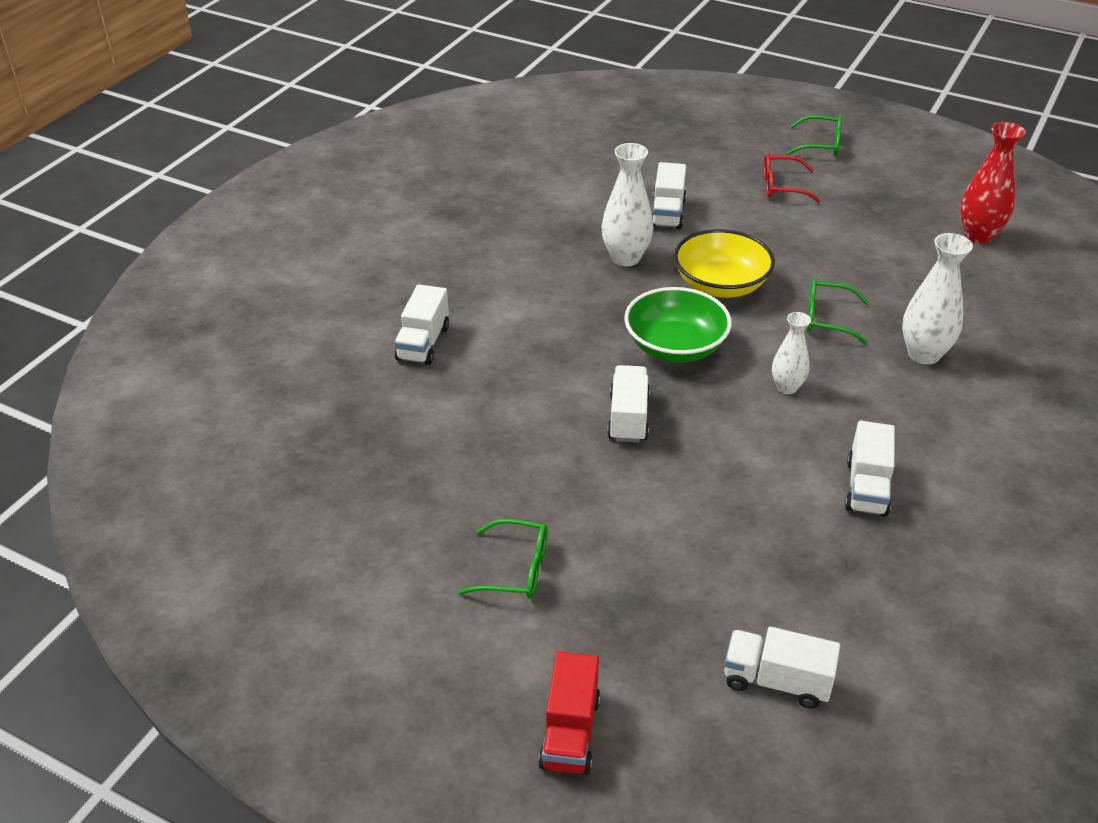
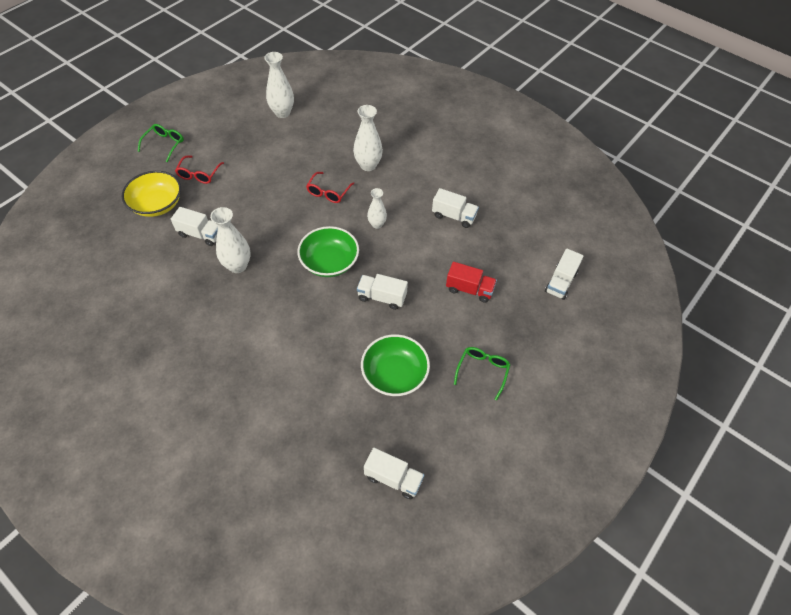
camera: 80 degrees left, 15 degrees up
(423, 343) = (283, 390): white truck -> white truck (393, 478)
(479, 456) = (394, 374): none -> green bowl
(570, 732) = (582, 366): red truck -> red truck (469, 289)
(721, 285) = (282, 228): yellow bowl -> yellow bowl (157, 204)
(827, 319) = (328, 192): green glasses -> red glasses
(978, 235) = (282, 113): red vase -> white vase

